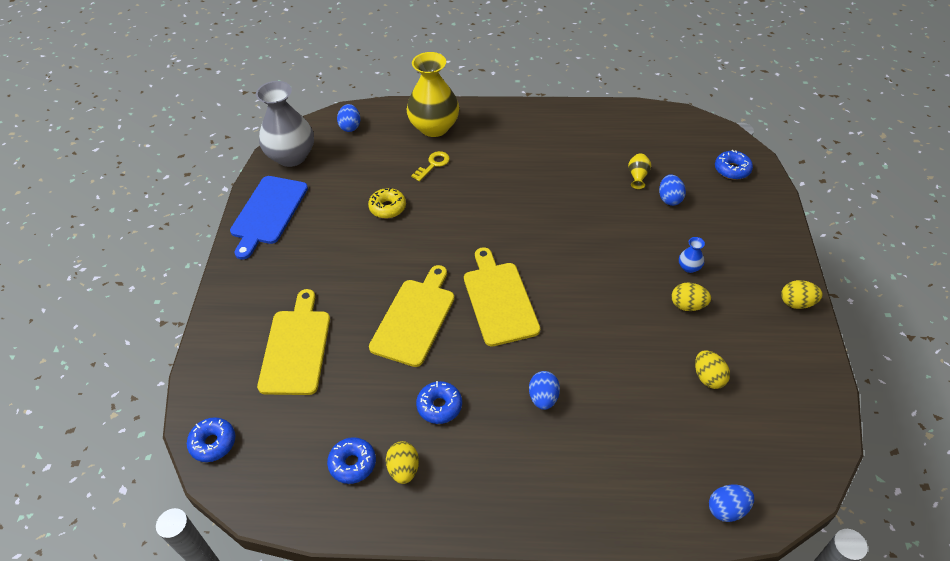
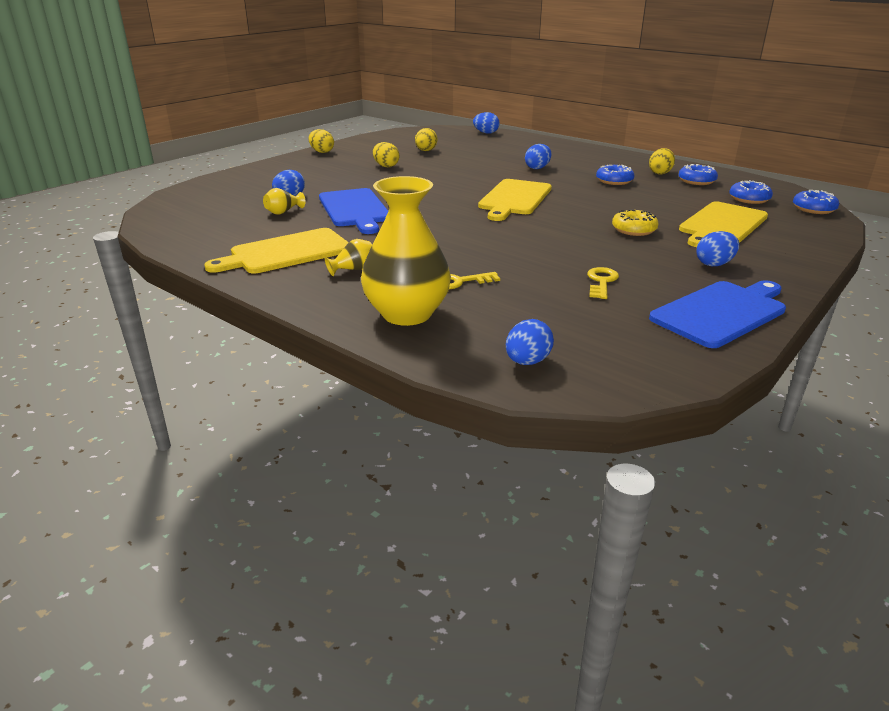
camera: 145 degrees left, 20 degrees down
(286, 270) = (714, 264): none -> blue egg
(291, 156) = (655, 360): grey vase -> none
(351, 208) = (601, 282): none -> yellow key
(387, 207) = (556, 269): yellow donut -> yellow donut (634, 230)
(414, 318) = (597, 210): yellow cutting board -> yellow cutting board (286, 252)
(503, 144) = (354, 270): none -> yellow vase
(597, 208) = (355, 209): none -> blue cutting board
(689, 267) = (351, 174): blue vase -> none
(732, 169) = (208, 193): blue donut -> blue donut (749, 199)

